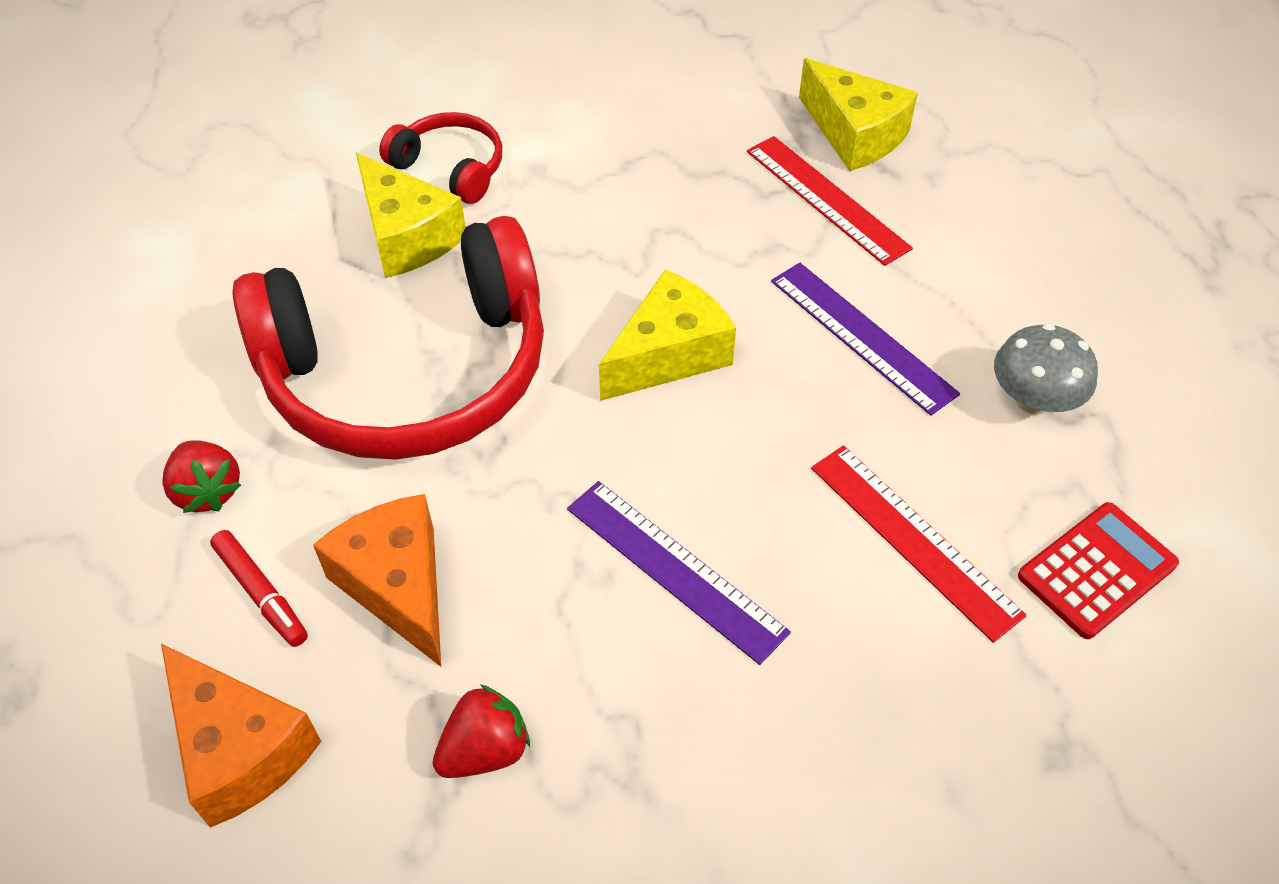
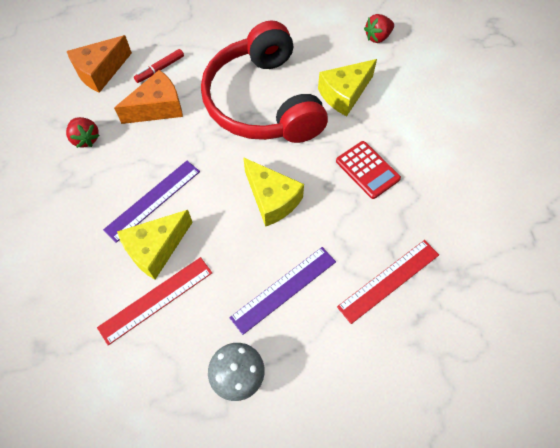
camera: 90 degrees right, 10 degrees up
(208, 491) = (206, 48): red strawberry -> red strawberry (377, 37)
(451, 168) = (393, 107): red headphones -> none
(854, 134) = (449, 301): yellow cheese -> yellow cheese (156, 249)
(1096, 570) = (128, 386): red calculator -> red calculator (367, 170)

